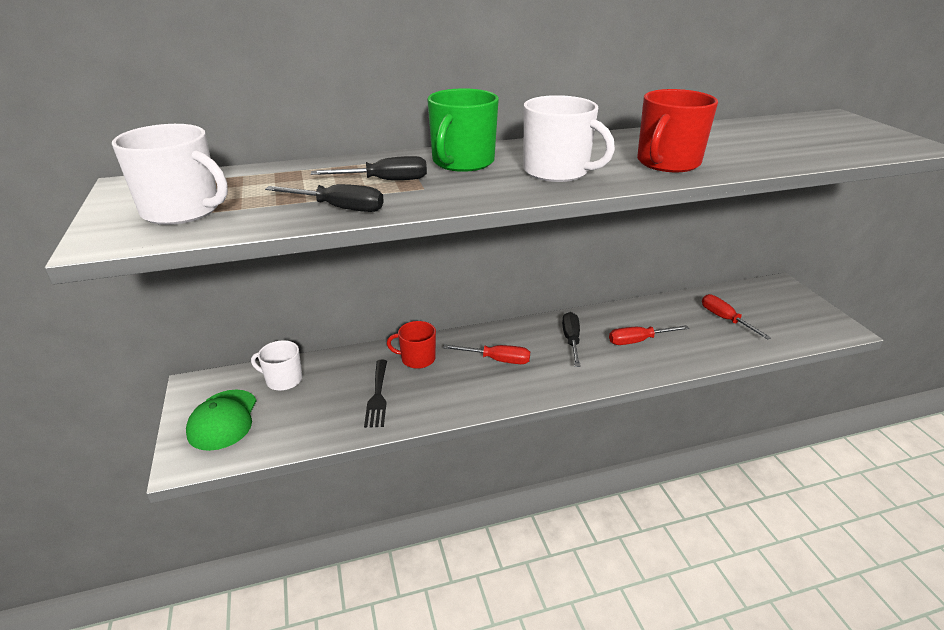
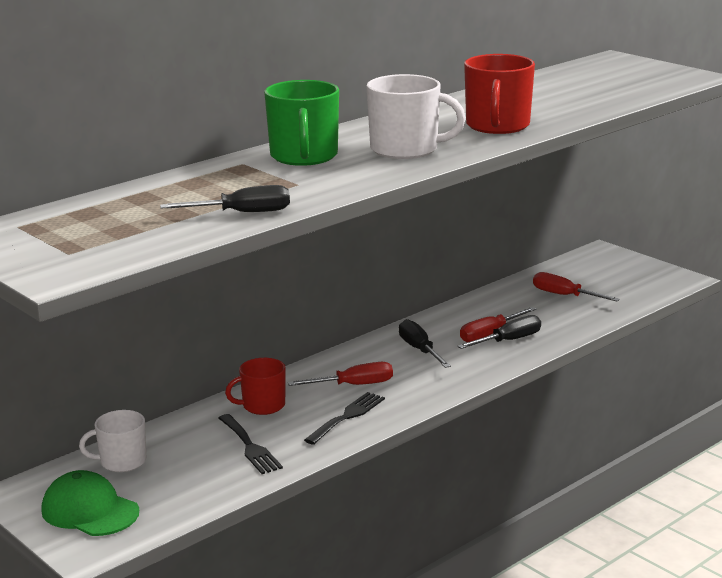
camera: 25 degrees left, 10 degrees down
(183, 211) = (88, 243): white mug -> none
(223, 420) = (90, 511): green cap -> green cap turned 150 degrees clockwise
(385, 181) = (251, 184): black screwdriver -> black screwdriver (509, 340)
(470, 390) = (347, 416): none -> black fork

